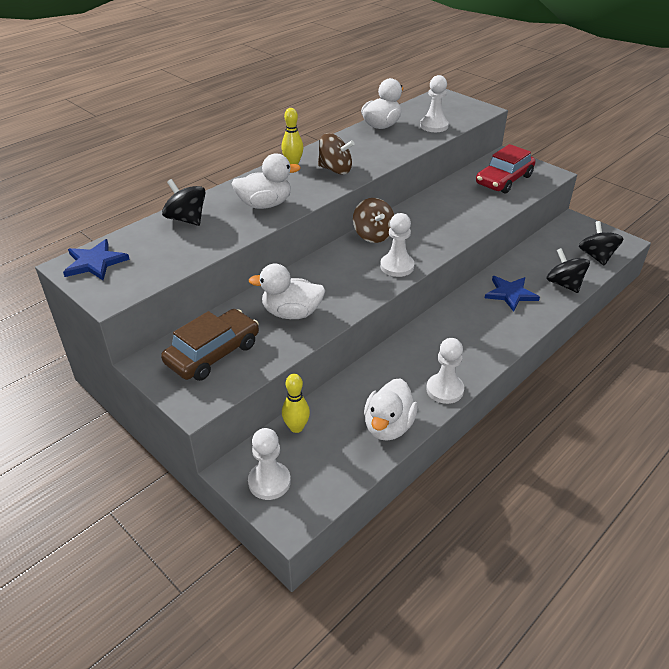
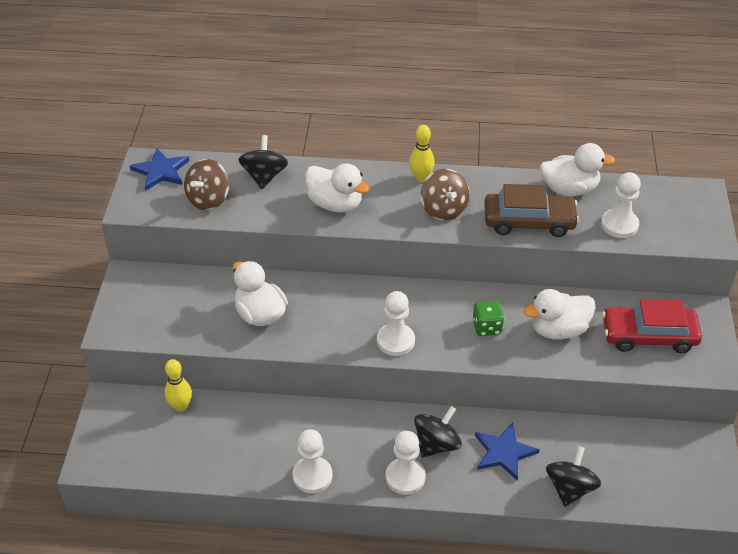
camera: 50 degrees right, 5 degrees up
(213, 353) = (170, 302): brown car -> brown car (529, 222)
(269, 482) = (114, 426): white pawn -> white pawn (405, 477)
(373, 235) = (427, 297): brown spinning top -> brown spinning top (208, 199)
(388, 426) = (233, 463): white duck -> white duck (558, 330)
(429, 227) = (487, 327): none -> green dice
(596, 256) = (657, 493): black spinning top -> black spinning top (436, 444)

